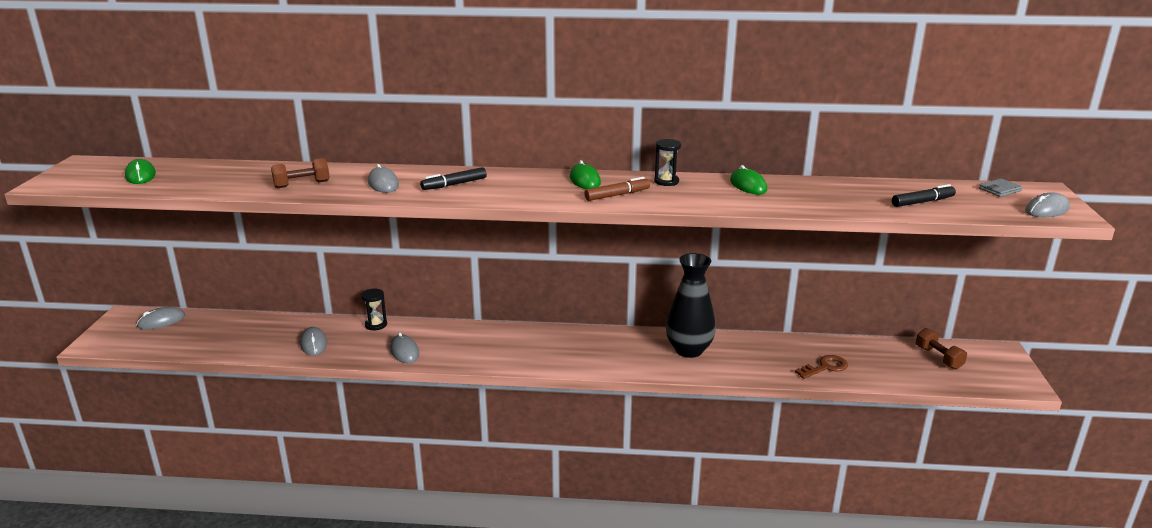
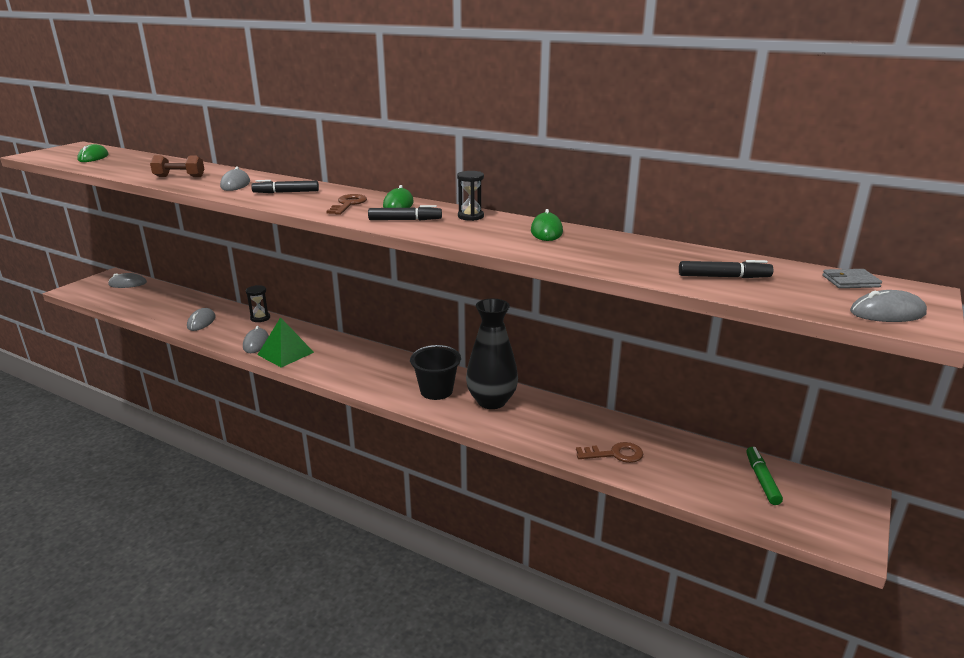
camera: 25 degrees right, 0 degrees up
(448, 354) = (285, 353): none -> green pyramid
(538, 187) = (348, 204): none -> brown key
(617, 195) = (405, 220): brown marker -> black marker
(632, 353) = (436, 391): none -> black bucket
(938, 358) = (761, 480): brown dumbbell -> green marker

